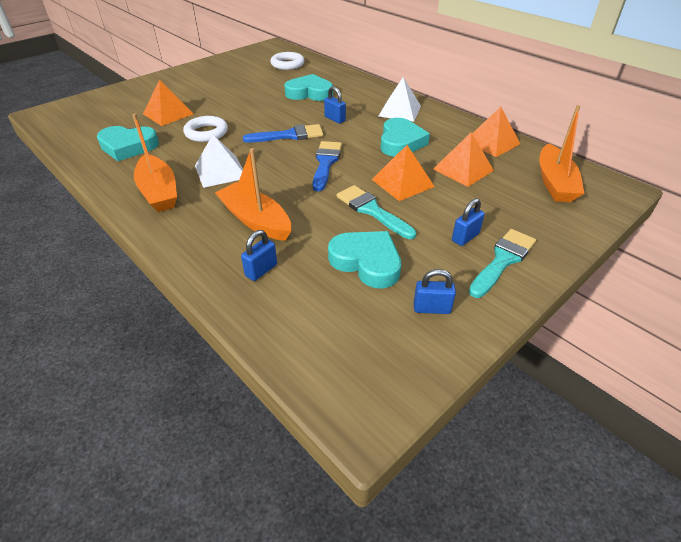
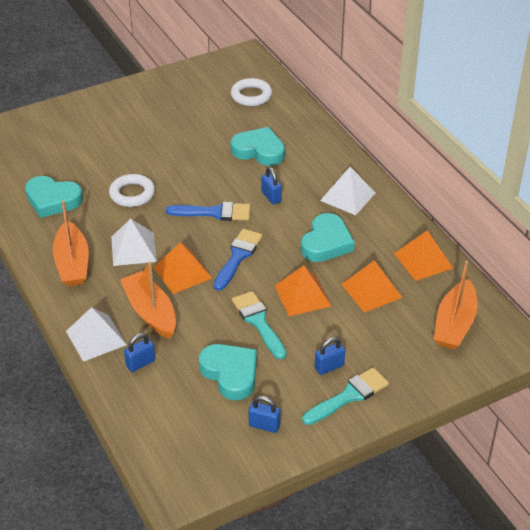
camera: 15 degrees right, 0 degrees up
(168, 114) = (99, 158): orange pyramid -> orange pyramid (182, 272)
(201, 254) = (96, 338): none -> white pyramid

